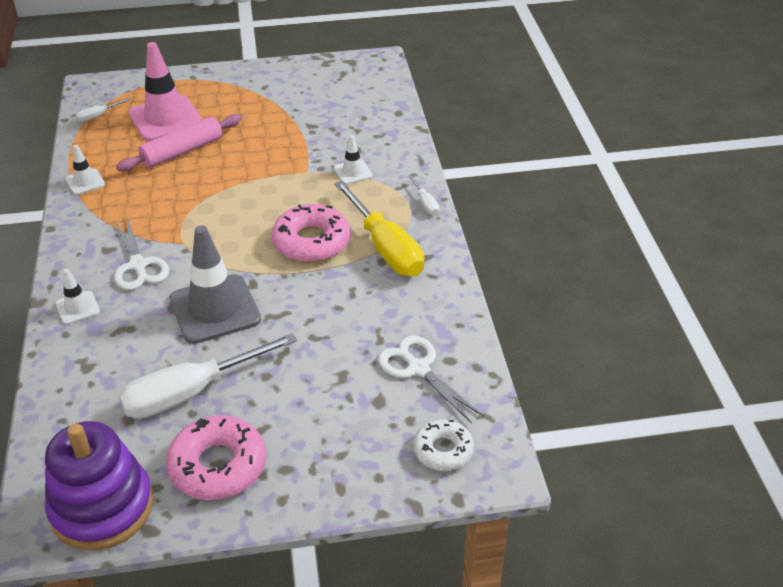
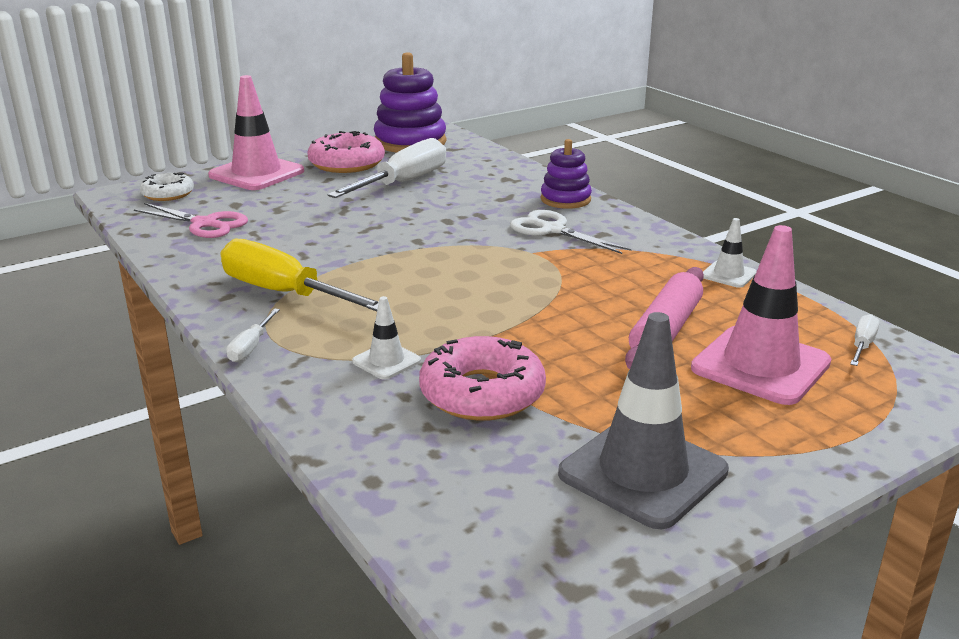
camera: 155 degrees right, 15 degrees down
(77, 308) = (565, 199): white traffic cone -> purple stacking toy
(215, 309) = (436, 220): grey traffic cone -> grey traffic cone (643, 472)
(311, 242) = (382, 280): pink donut -> pink donut (482, 393)
(331, 473) = (256, 173): none -> pink traffic cone
(418, 369) = (205, 224): white scissors -> pink scissors
(425, 203) = (251, 347): white screwdriver -> white screwdriver turned 120 degrees counterclockwise

